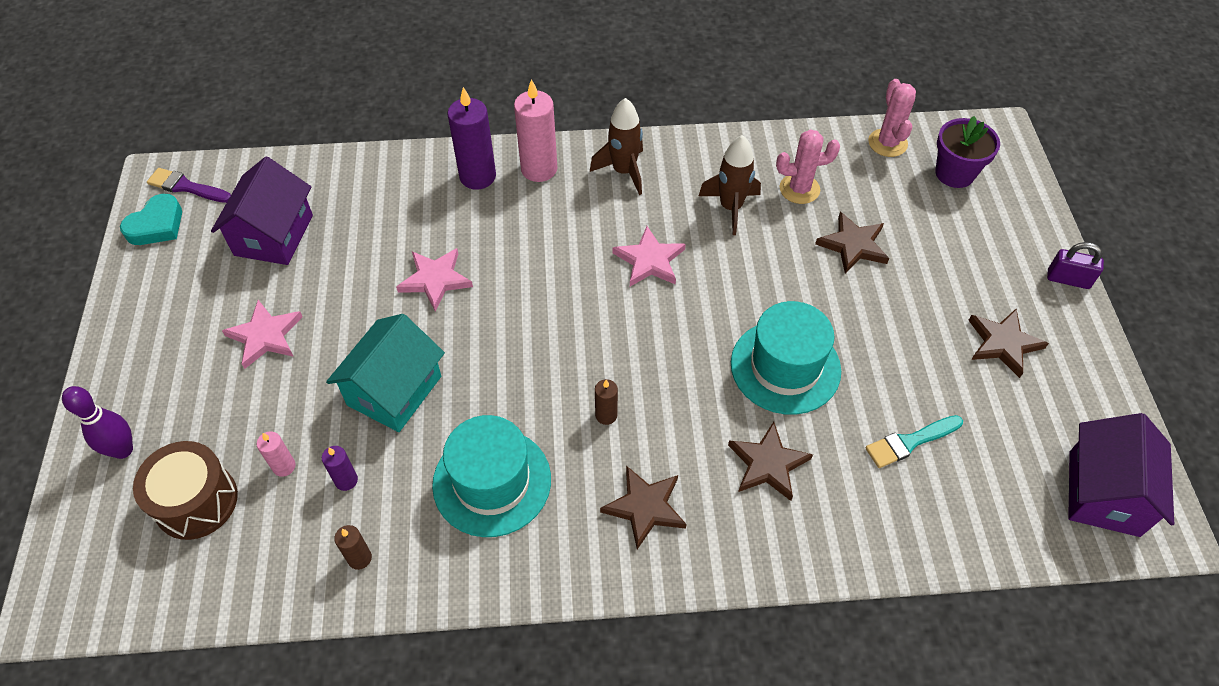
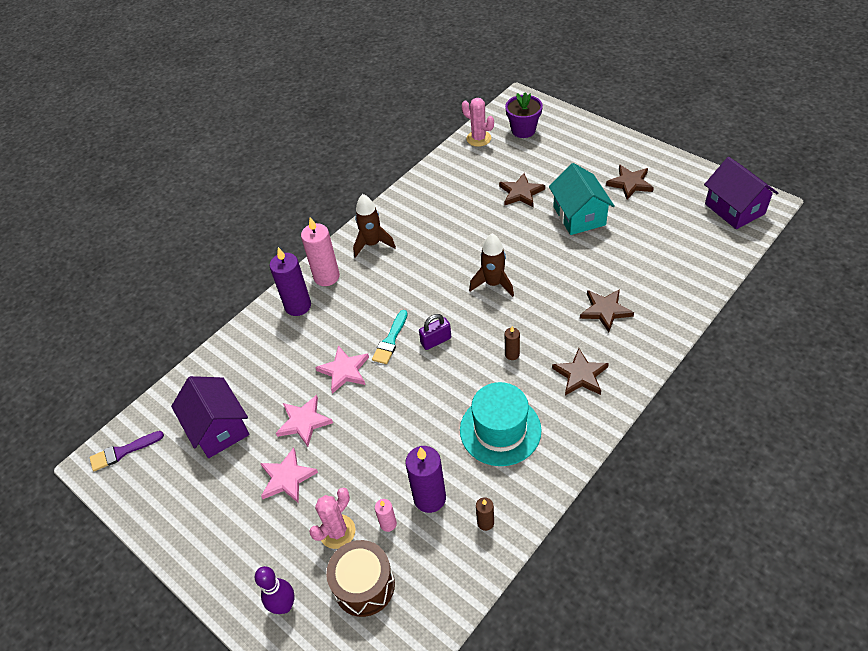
camera: 40 degrees left, 5 degrees down
(157, 225) = (133, 486): turquoise heart -> none
(346, 480) = (429, 498): purple candle -> purple candle, size x1.97
(394, 390) = (396, 437): turquoise house -> turquoise house (579, 216)
(649, 260) = (440, 273): pink star -> pink star (304, 422)
(730, 207) = (446, 220): brown rocket -> brown rocket (493, 284)
(785, 367) = (560, 266): turquoise hat -> none
(799, 189) = (466, 187): pink cactus -> pink cactus (337, 531)
(910, 442) = (646, 252): turquoise brush -> turquoise brush (390, 340)
(1068, 279) = (621, 138): purple padlock -> purple padlock (436, 341)

